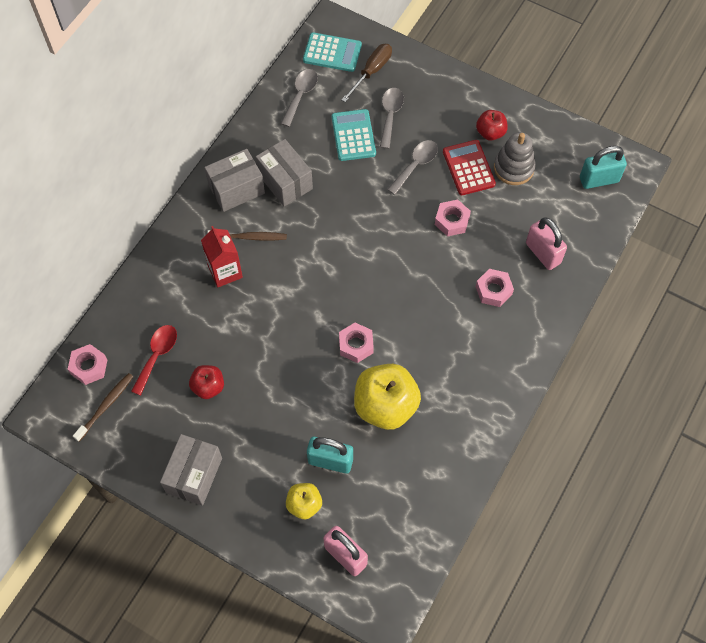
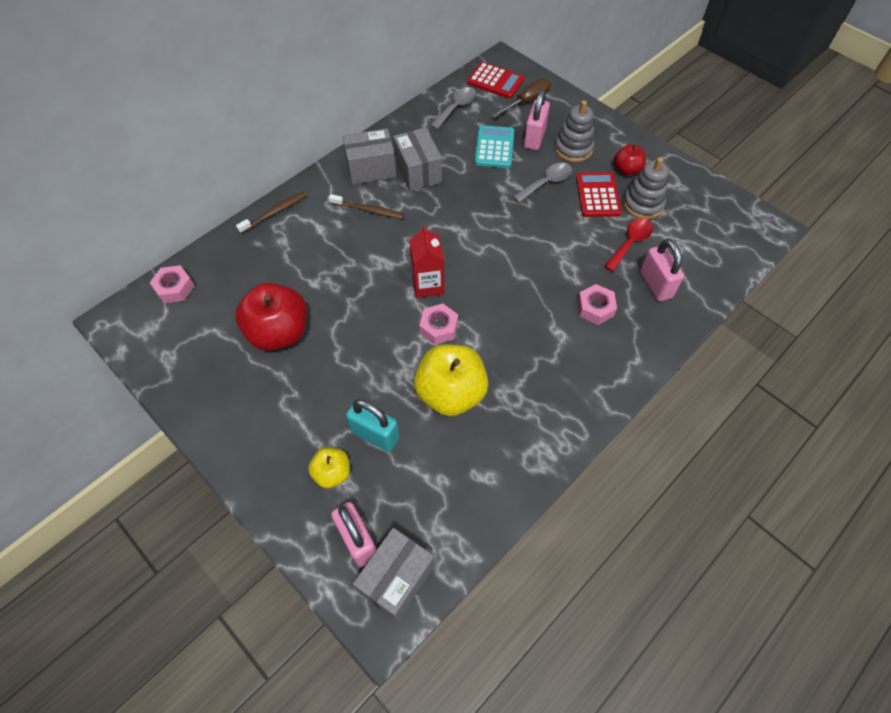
camera: 15 degrees right, 5 degrees down
(105, 406) = (174, 327): brown toothbrush -> brown toothbrush (274, 213)
(157, 355) = (242, 293): red spoon -> red spoon (630, 243)
(194, 475) = (231, 414): grey box -> grey box (397, 579)
(208, 387) = (279, 332): red apple -> red apple, size x1.88
(225, 271) = (335, 234): red carton -> red carton (428, 284)
(332, 53) = (495, 81): turquoise calculator -> red calculator
(390, 115) = (534, 138): grey spoon -> pink padlock
(432, 119) = (573, 148): none -> grey stacking toy
(452, 221) = (569, 236): pink nut -> none
(599, 180) = (728, 231): turquoise padlock -> none

